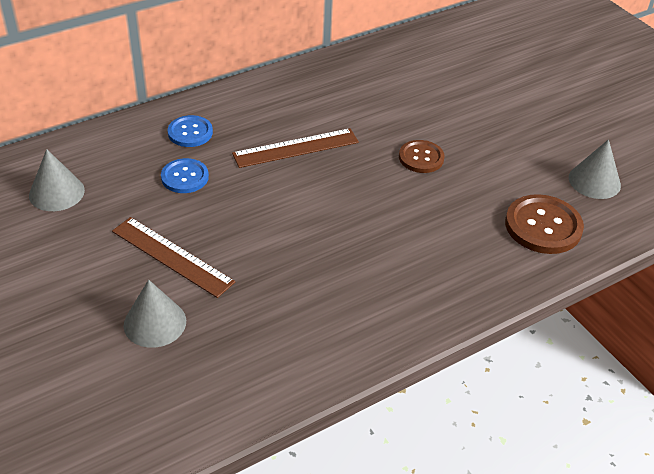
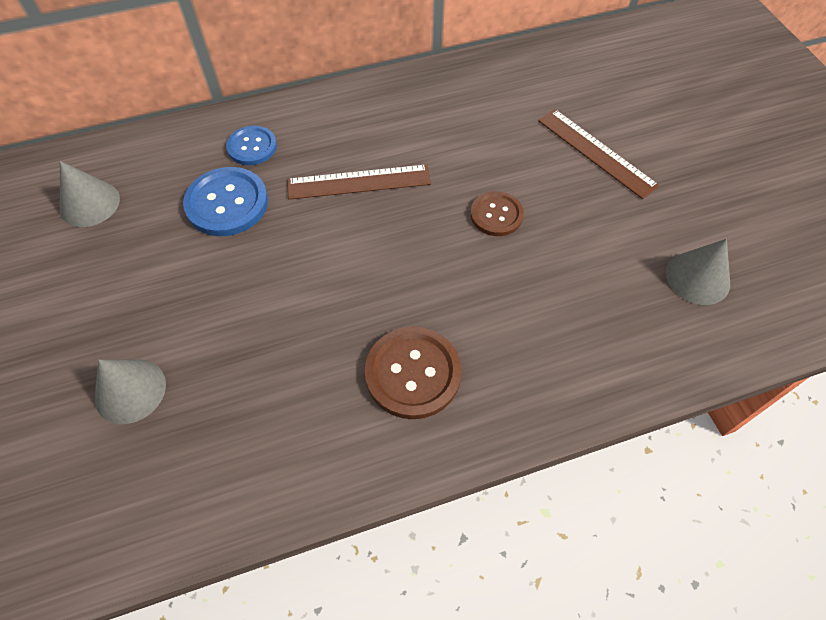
camera: 15 degrees right, 15 degrees up
(172, 256) = (179, 305): brown ruler -> brown ruler (596, 152)
(185, 177) = (227, 203): blue button -> blue button, size x1.57
(543, 226) = (615, 333): brown button -> brown button (413, 373)

